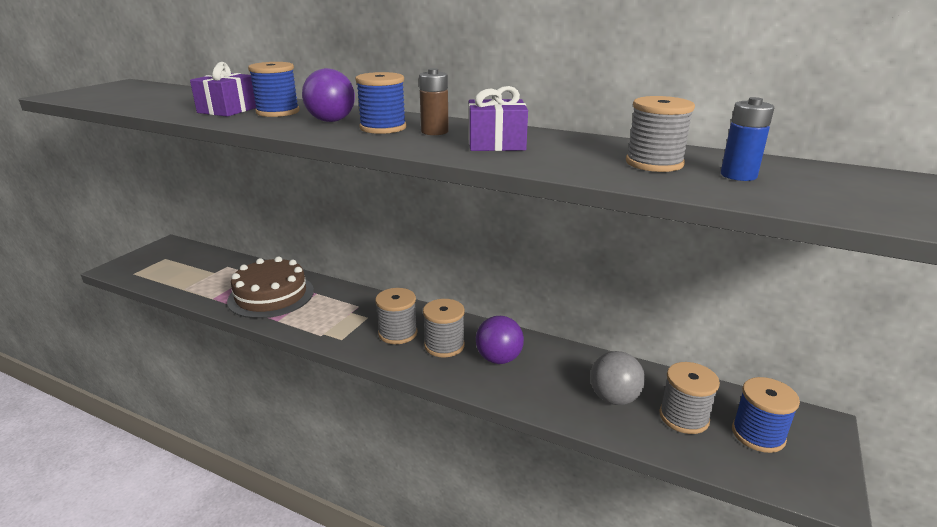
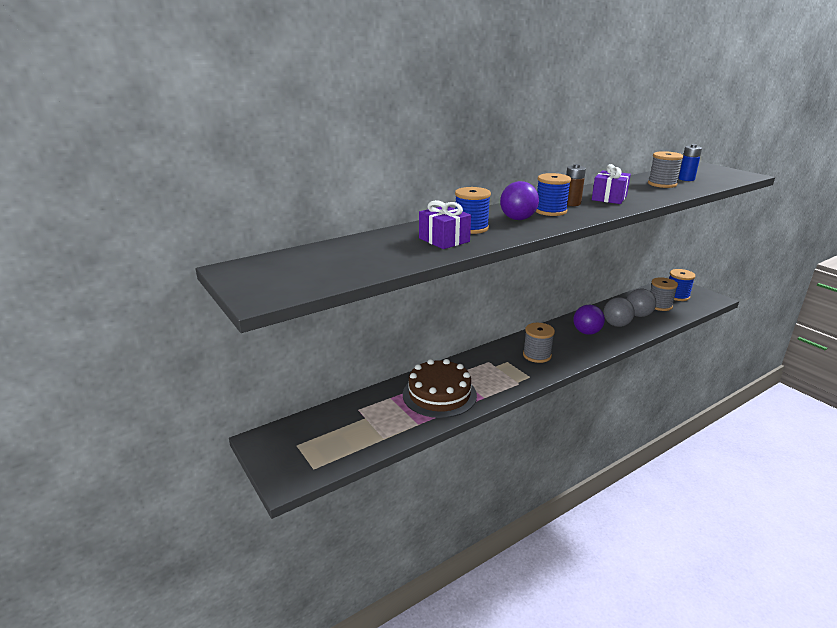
camera: 60 degrees left, 0 degrees up
(444, 345) = (562, 344): grey spool -> none
(552, 381) = (616, 324): none -> grey ball

